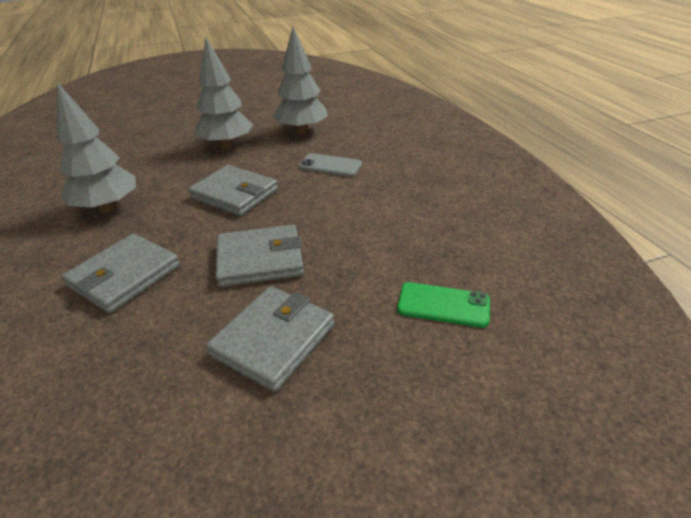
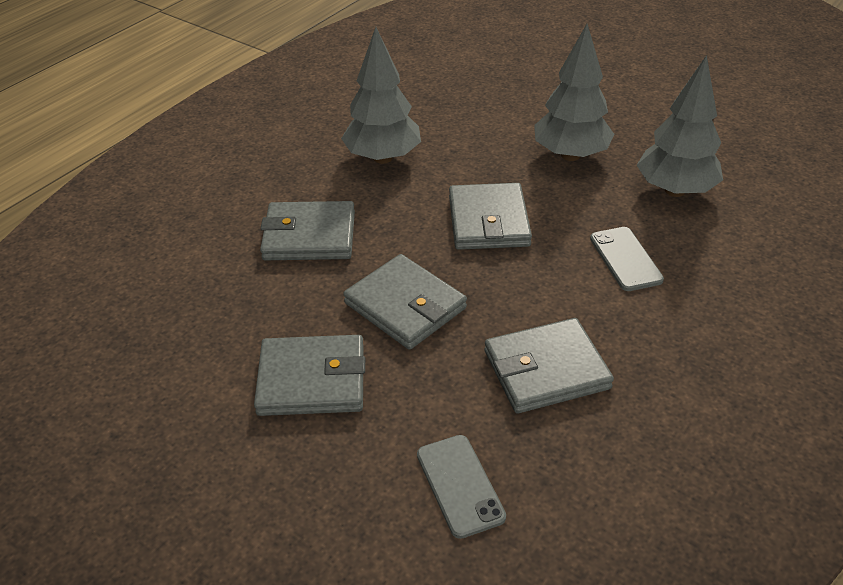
camera: 55 degrees right, 5 degrees up
(381, 228) = (546, 369): none -> grey wallet
(443, 305) = (460, 485): green phone -> grey phone

